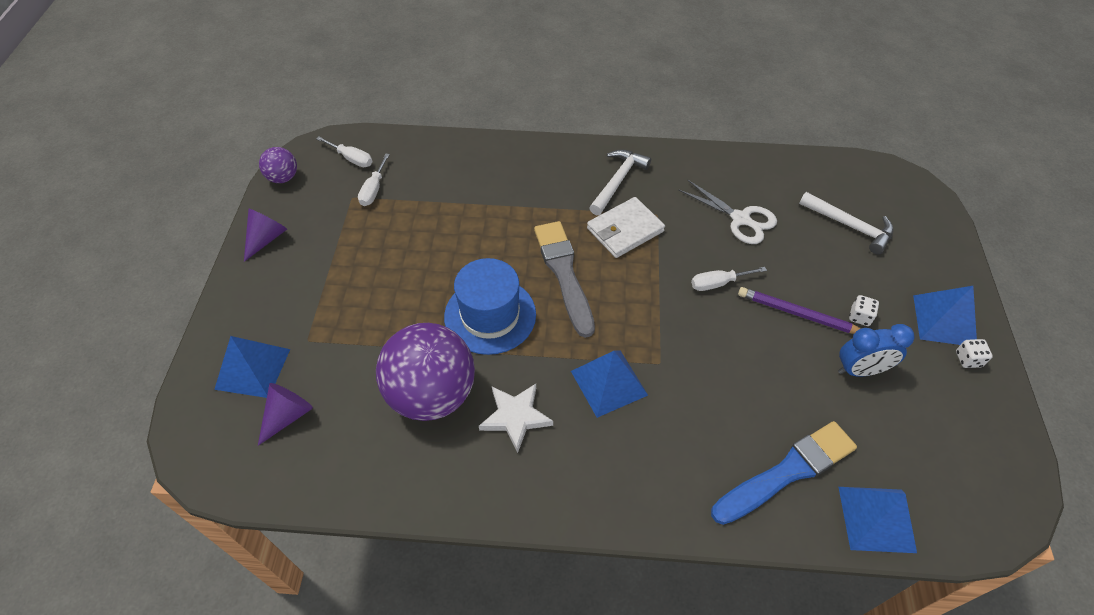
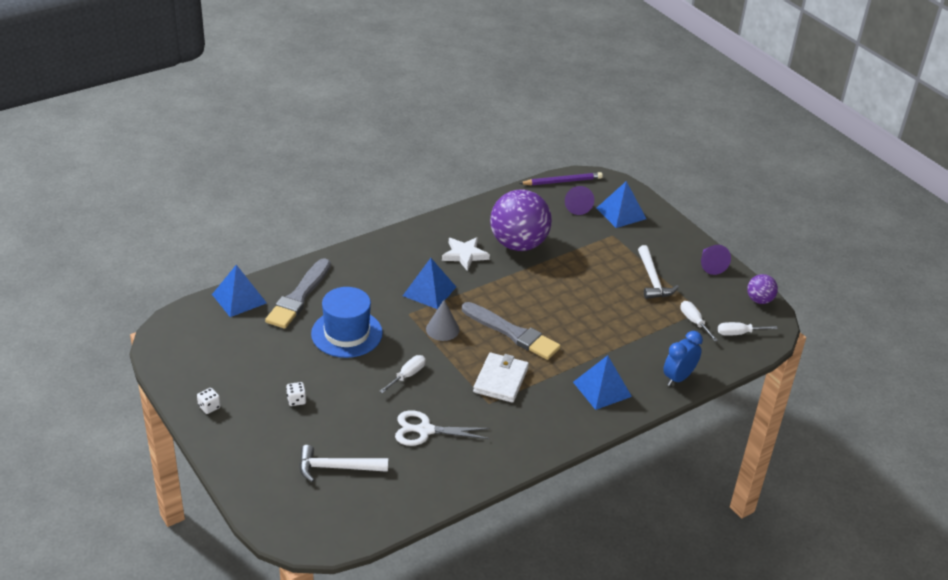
camera: 140 degrees right, 15 degrees down
(490, 315) = (531, 290): blue hat -> blue hat (346, 333)
(617, 181) = (540, 413): white hammer -> white hammer (652, 279)
(636, 319) = (442, 329): none -> grey cone
(787, 472) = (299, 297): blue brush -> grey brush
(798, 314) = (340, 381): purple pencil -> purple pencil (562, 181)
(860, 370) = (281, 366): blue clock -> blue clock (678, 378)
(944, 320) = (234, 426): blue pyramid -> blue pyramid (602, 389)

